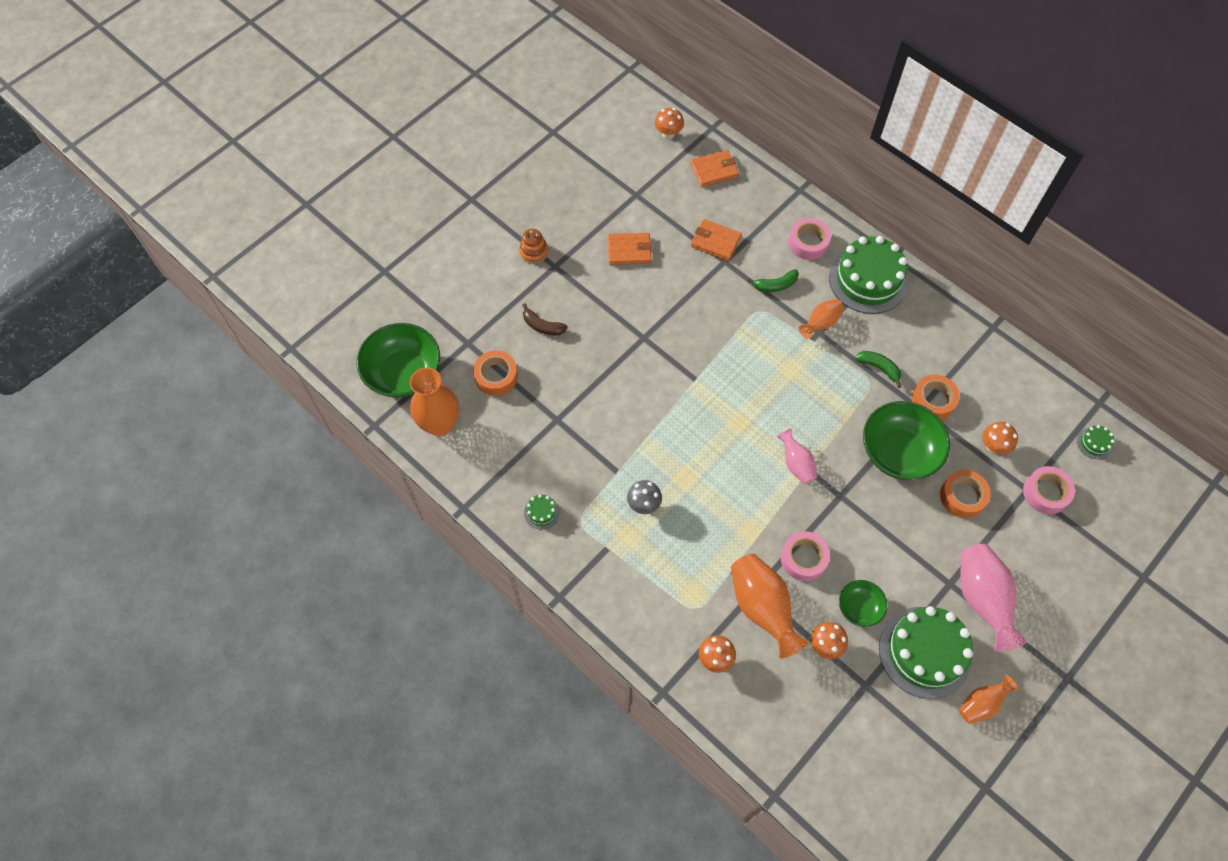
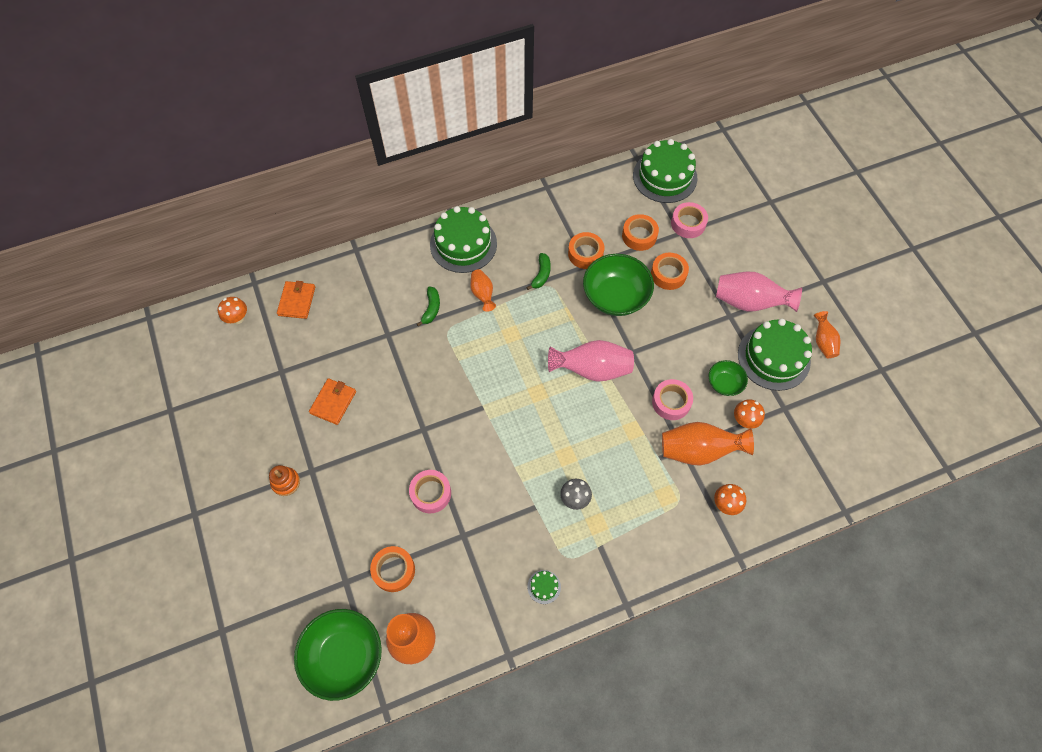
camera: 65 degrees left, 0 degrees up
(542, 326) = (365, 507): brown banana -> none
(715, 241) = (365, 332): orange wallet -> none
(796, 463) = (592, 369): pink vase -> pink vase, size x1.77
(808, 243) = (407, 267): pink tape -> pink tape (431, 493)
(879, 368) = (541, 274): green banana -> green banana turned 135 degrees clockwise
(993, 446) = (639, 236): orange mushroom -> orange tape
(1094, 443) = (665, 176): green cake -> green cake, size x2.44

